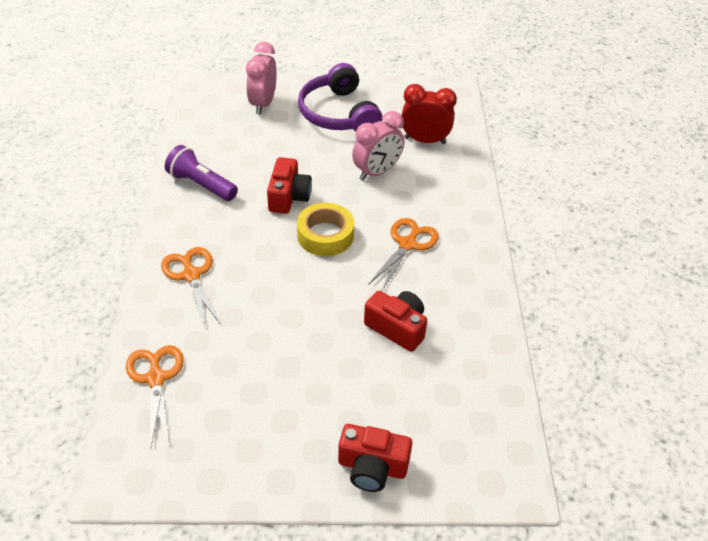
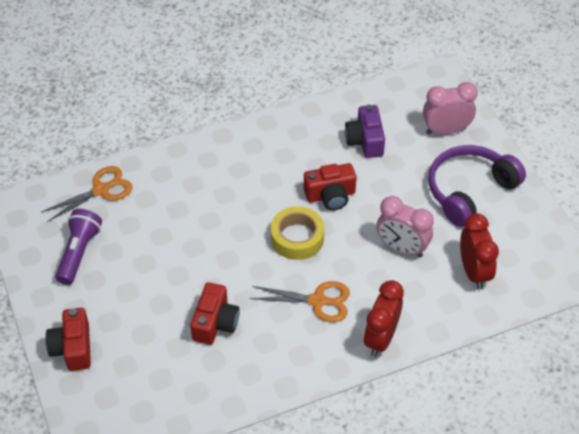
camera: 70 degrees right, 5 degrees up
(191, 275) = (207, 168): orange scissors -> none
(201, 185) = (311, 132): purple flashlight -> purple flashlight (79, 253)
(238, 154) = (365, 141): none -> purple camera
(468, 217) = (381, 338): none -> red clock

